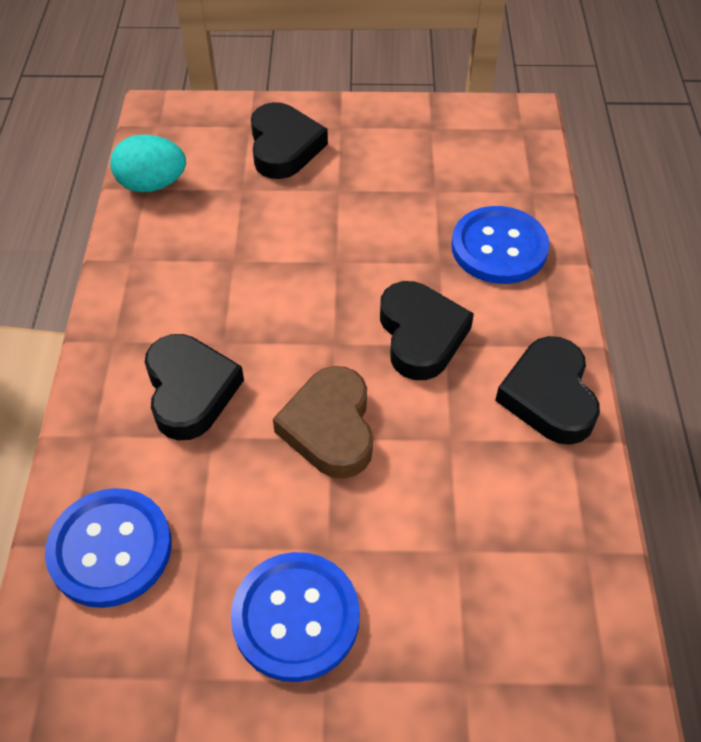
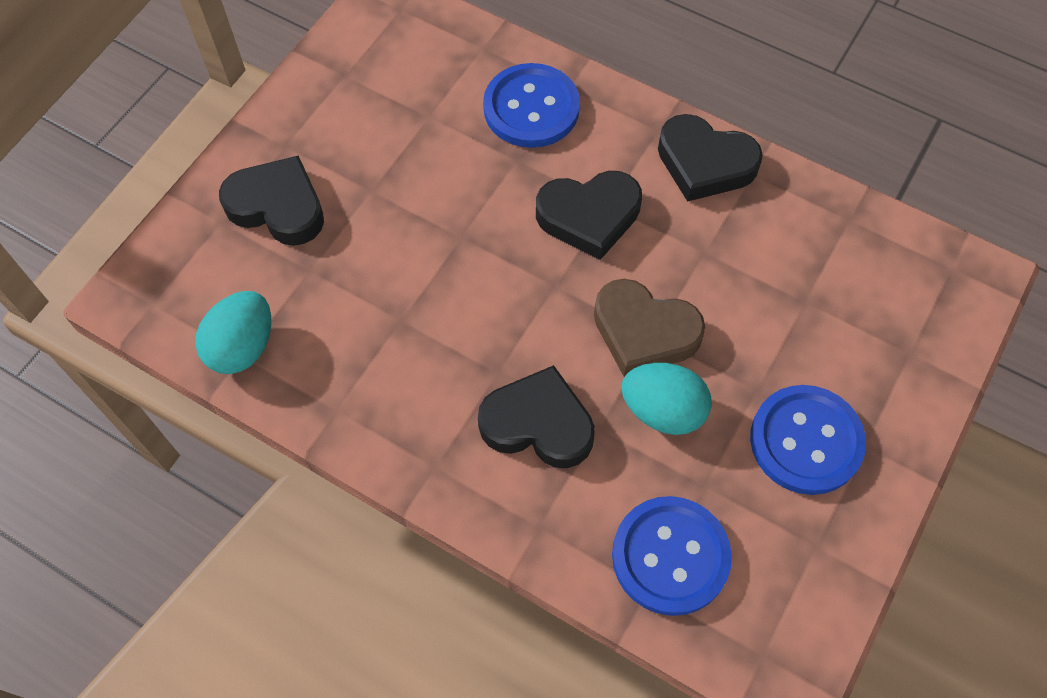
camera: 60 degrees left, 10 degrees up
(257, 478) = (663, 410): none -> turquoise egg
(421, 335) = (589, 216): black heart -> black heart turned 150 degrees clockwise

